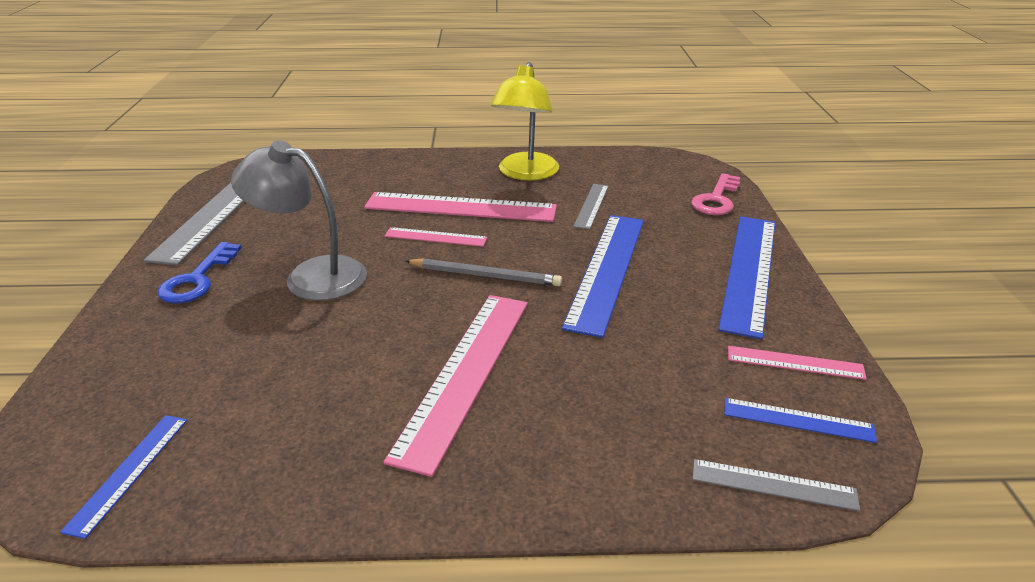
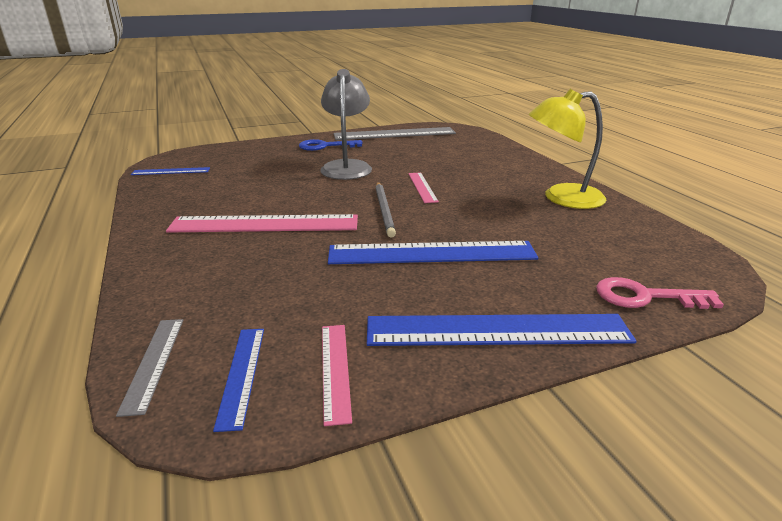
camera: 70 degrees right, 5 degrees down
(460, 207) = (474, 186): pink ruler -> none
(591, 206) = (539, 232): grey ruler -> none

